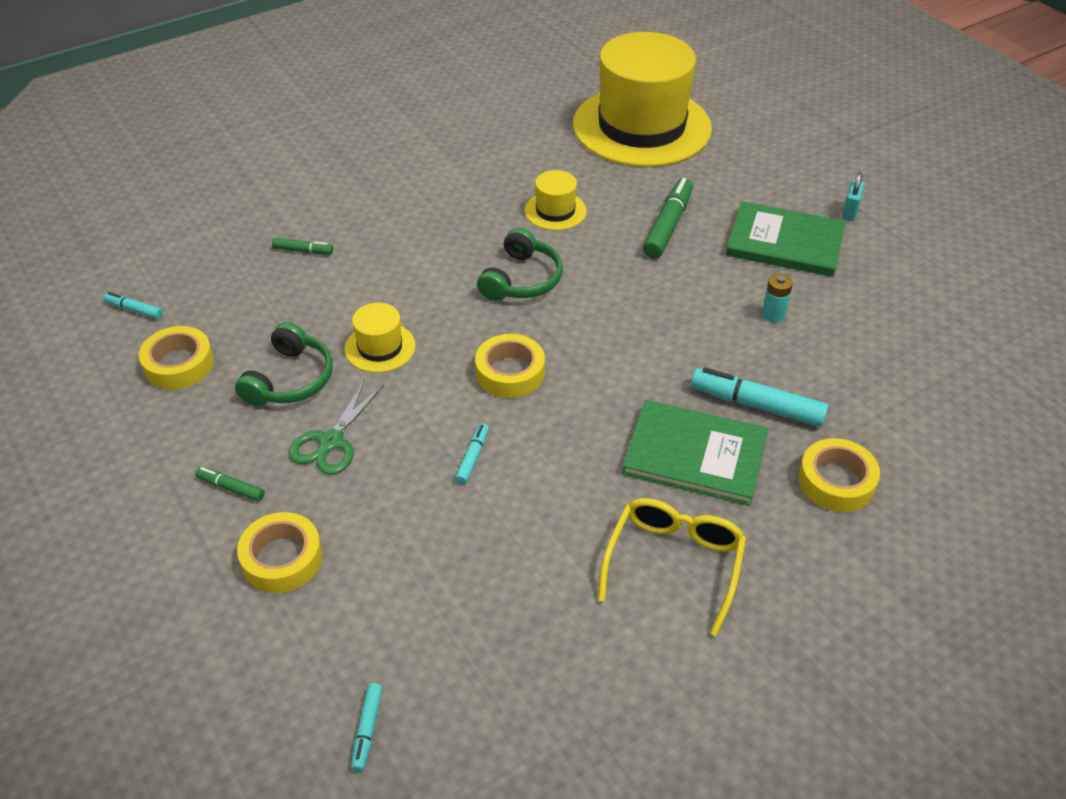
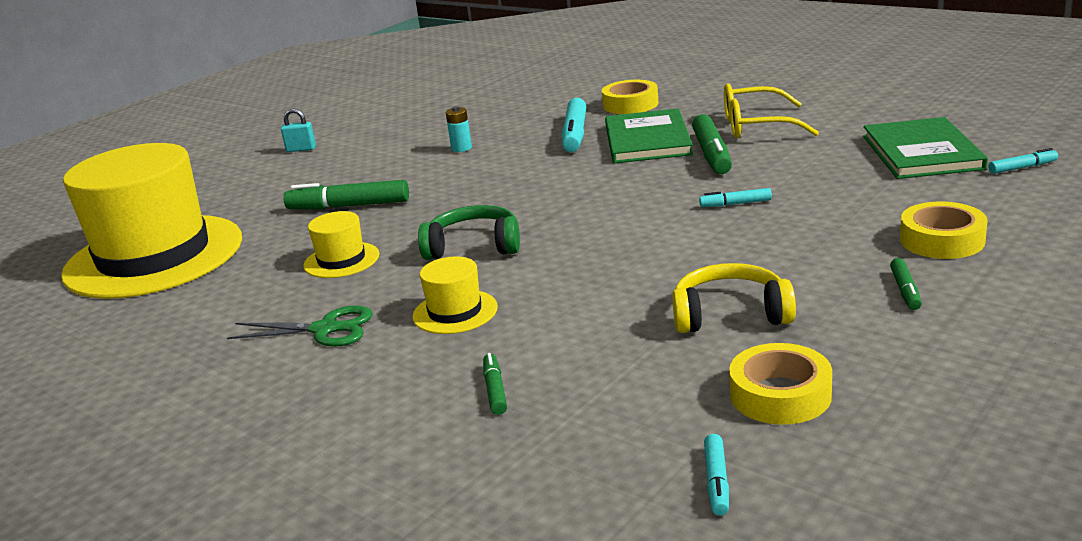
camera: 105 degrees left, 20 degrees down
(290, 379) = (730, 314): green headphones -> yellow headphones
(331, 441) = (788, 264): green scissors -> green scissors (325, 329)
(380, 347) = (636, 283): yellow hat -> yellow hat (455, 312)
(510, 372) = (616, 217): yellow tape -> none
(612, 490) = (712, 154): none -> green marker
(785, 243) = (357, 161): green book -> green book (922, 152)

